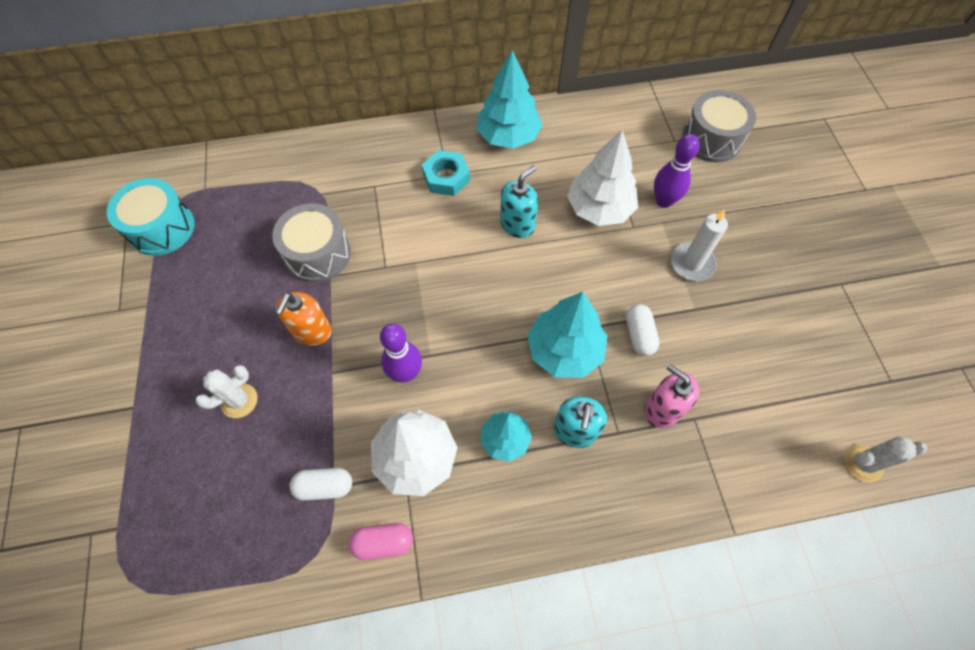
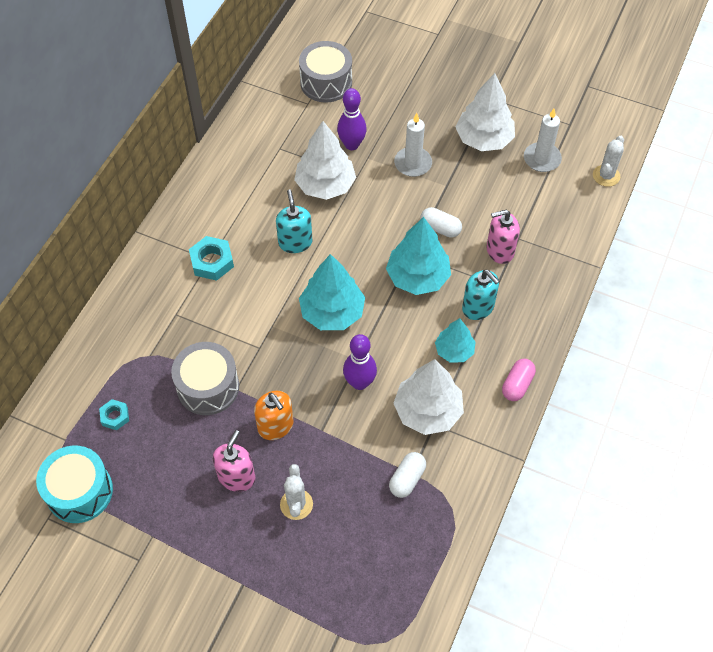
camera: 55 degrees left, 5 degrees down
(240, 333) = (236, 477): none -> pink soap dispenser
(246, 207) = (115, 416): none -> turquoise nut
(383, 542) = (472, 463): pink capsule -> pink capsule (517, 385)
(508, 136) = (210, 199): turquoise tree -> turquoise tree (332, 312)
(784, 308) = (484, 139): none -> white tree
(816, 380) = (542, 159): none -> white candle

